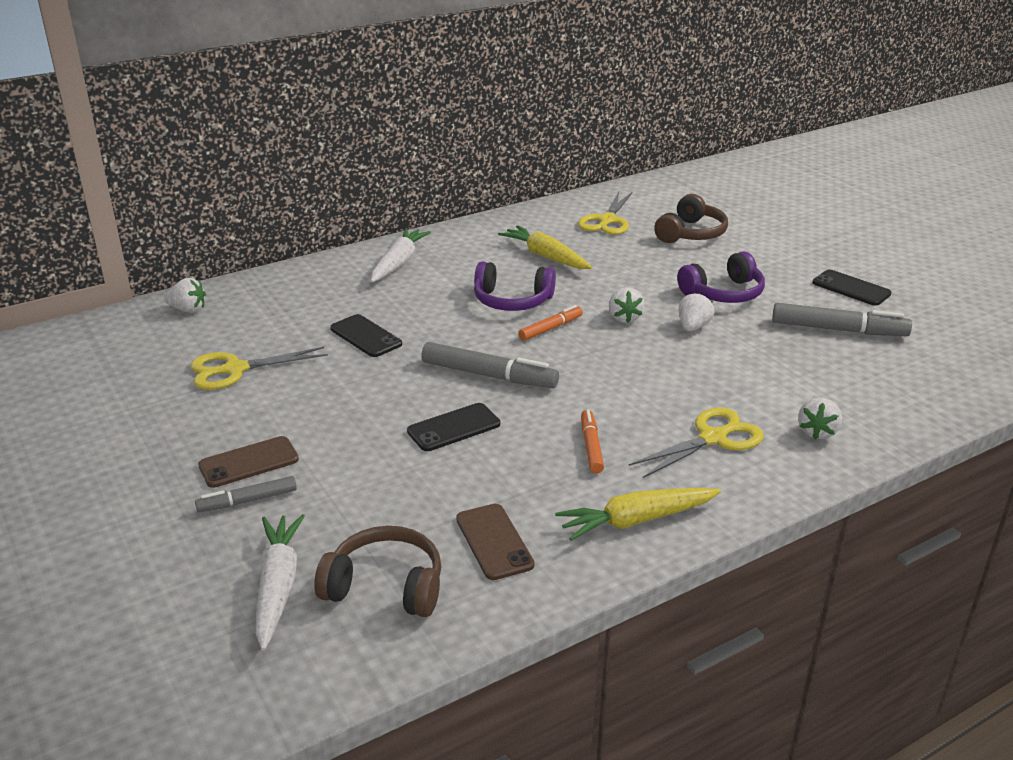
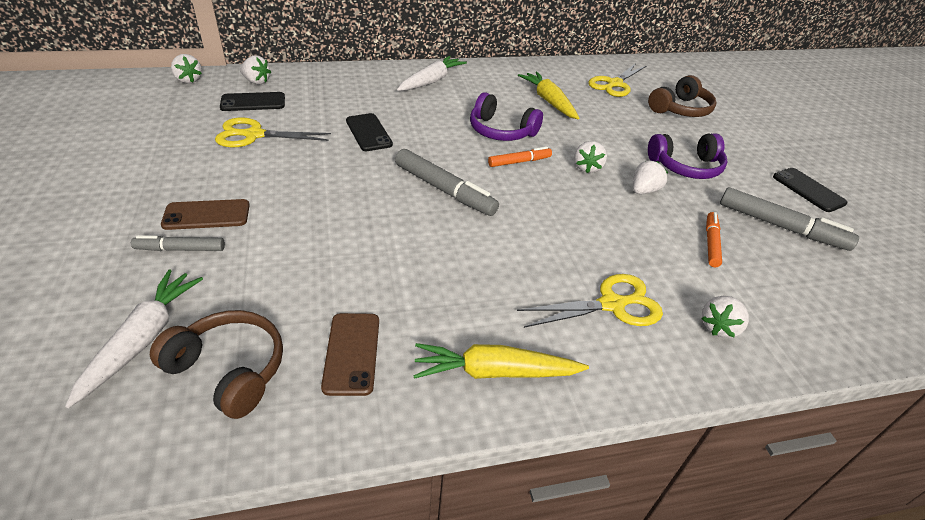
camera: 15 degrees right, 10 degrees up
(101, 326) = (188, 80): none -> white strawberry
(454, 428) = (387, 229): black phone -> black phone (253, 102)
(591, 446) = (494, 280): orange marker -> orange marker (711, 243)

